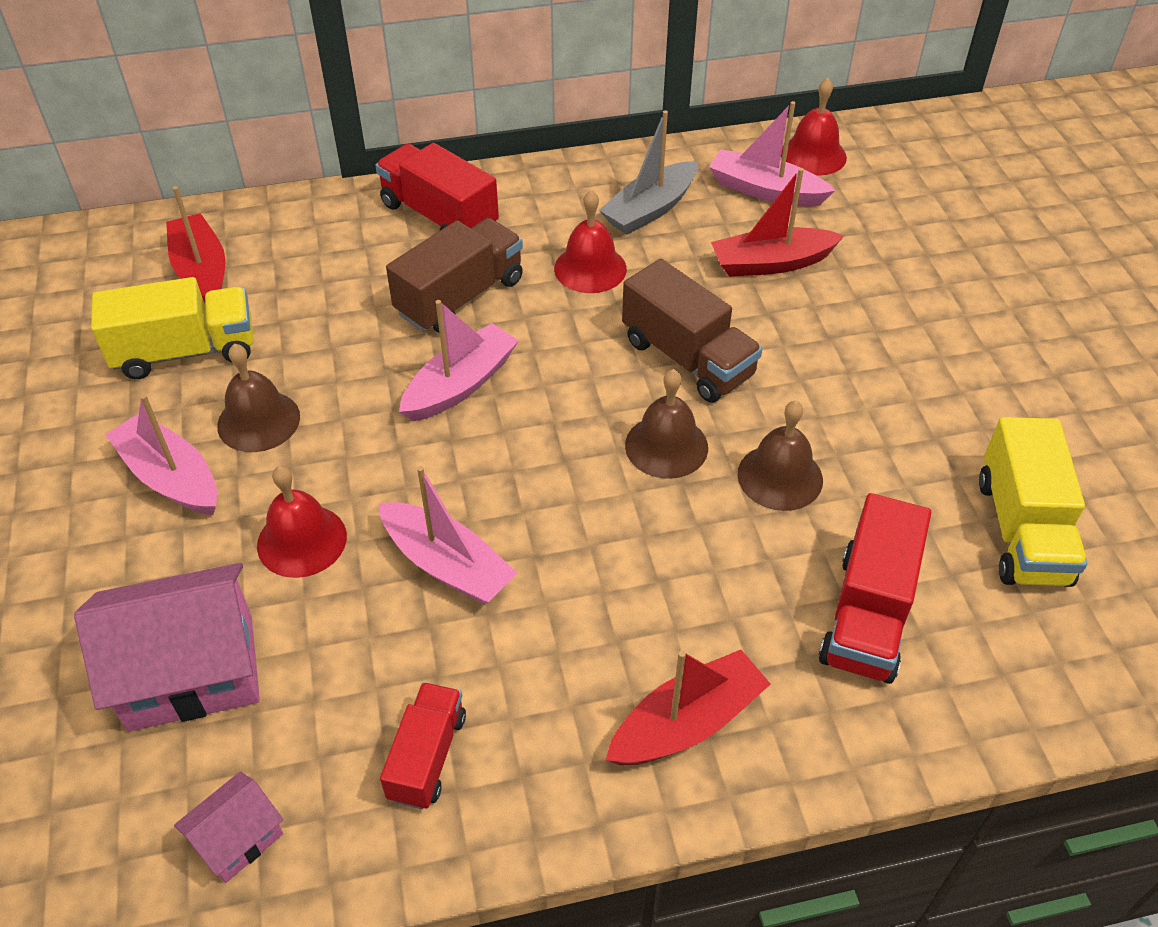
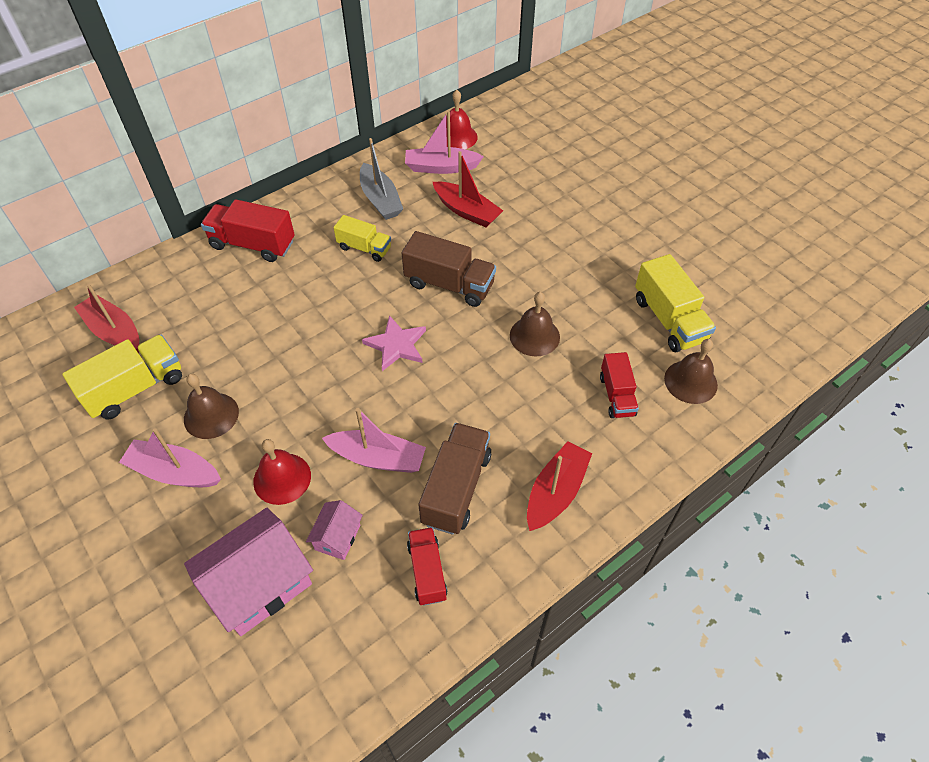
camera: 25 degrees left, 5 degrees up
(238, 839) = (345, 666): pink house -> pink house (337, 537)
(460, 297) = (295, 292): brown truck -> brown truck (456, 488)
(460, 385) = (325, 347): pink boat -> none
(562, 417) = (396, 345): none -> pink star
(590, 268) = (364, 248): red bell -> yellow truck
(650, 209) = (380, 200): grey boat -> grey boat turned 45 degrees counterclockwise
(666, 446) = (464, 341): brown bell -> brown bell (690, 381)
(771, 263) = (467, 211): red boat -> red boat turned 105 degrees counterclockwise
(867, 615) = (616, 395): red truck -> red truck, size x0.64

